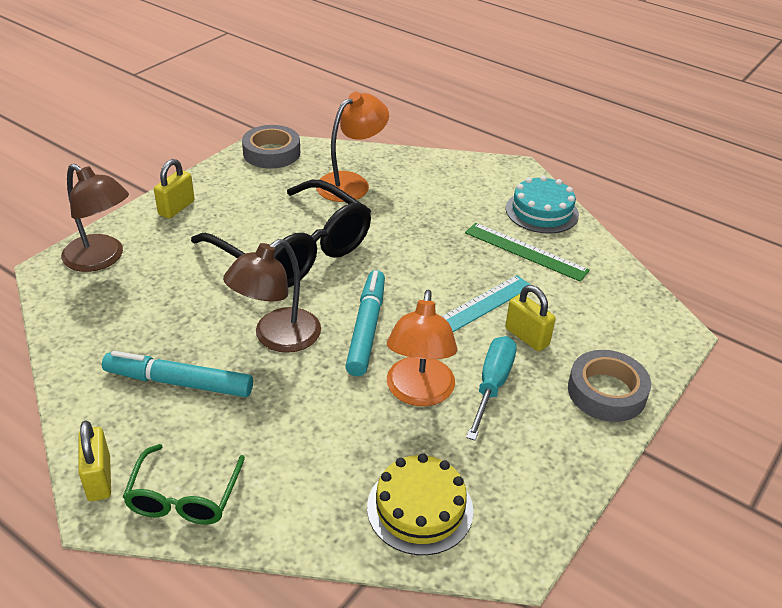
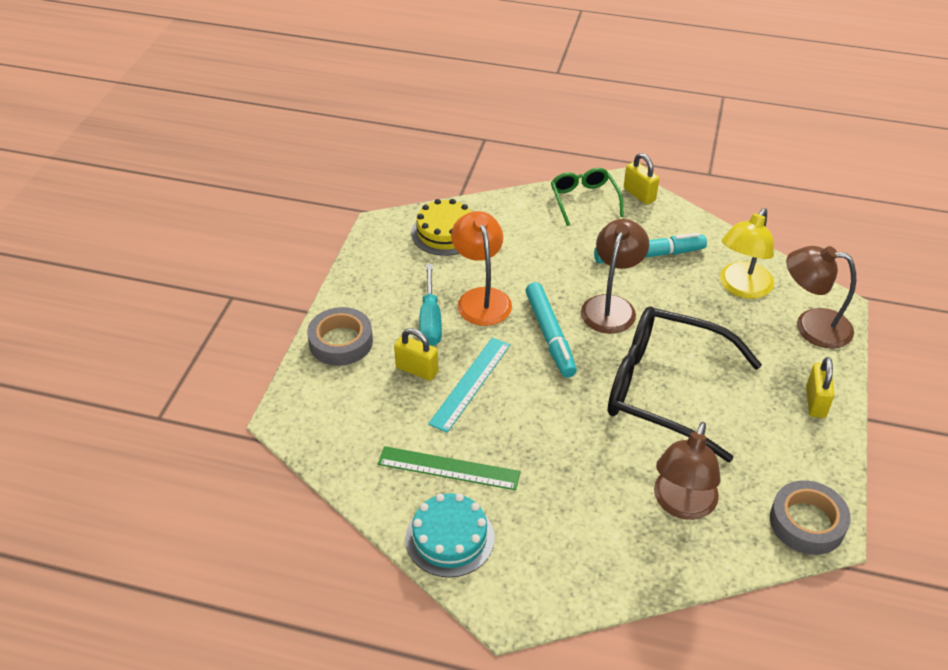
camera: 160 degrees right, 5 degrees up
(121, 313) = (741, 288): none -> yellow lamp
(351, 183) = (681, 505): orange lamp -> brown lamp

